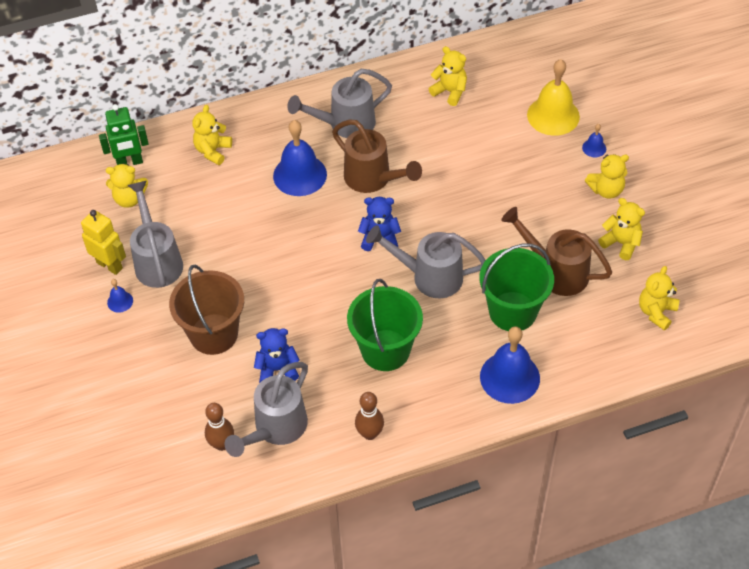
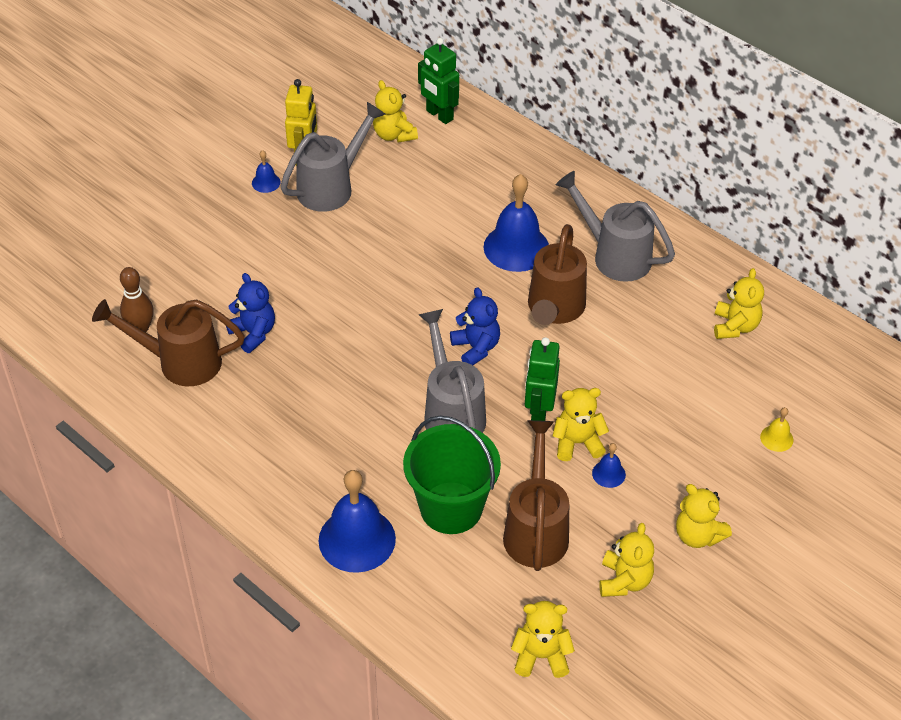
camera: 60 degrees right, 5 degrees down
(213, 151) = (498, 168): yellow teddy bear -> yellow teddy bear (577, 443)
(213, 334) = (268, 266): brown bucket -> none
(276, 428) = (181, 362): grey watering can -> brown watering can
(370, 433) = (214, 441): brown bowling pin -> none
(385, 350) = (328, 412): green bucket -> none
(459, 228) = (538, 412): none -> green robot
(553, 115) = (776, 438): yellow bell -> yellow bell, size x0.45
(594, 148) = (756, 498): blue bell -> blue bell (608, 474)

